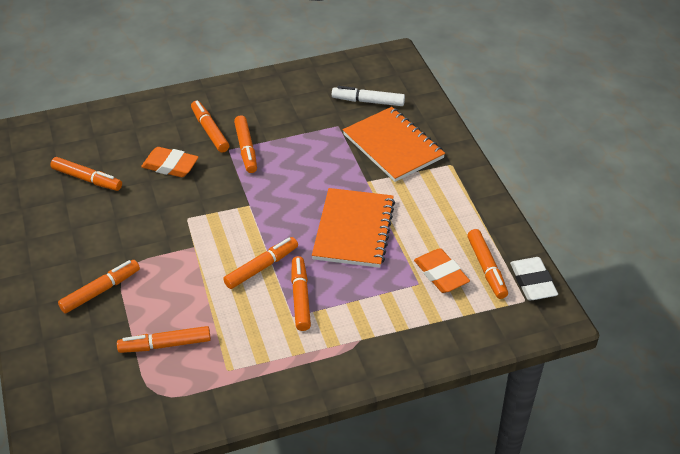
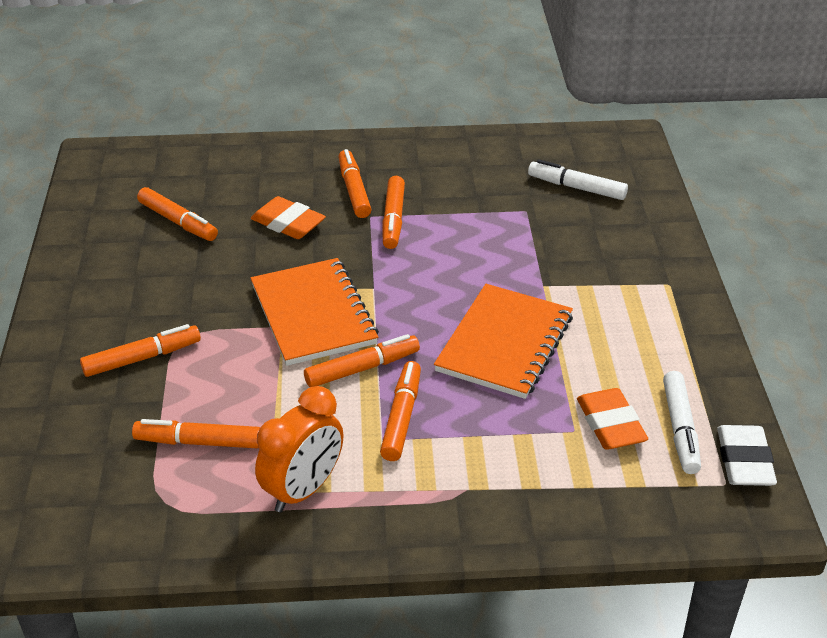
camera: 15 degrees right, 5 degrees down
(250, 364) = (303, 490): none -> orange clock
(393, 146) = (593, 248): orange notebook -> orange notebook (313, 314)
(486, 268) = (680, 429): orange marker -> white marker

